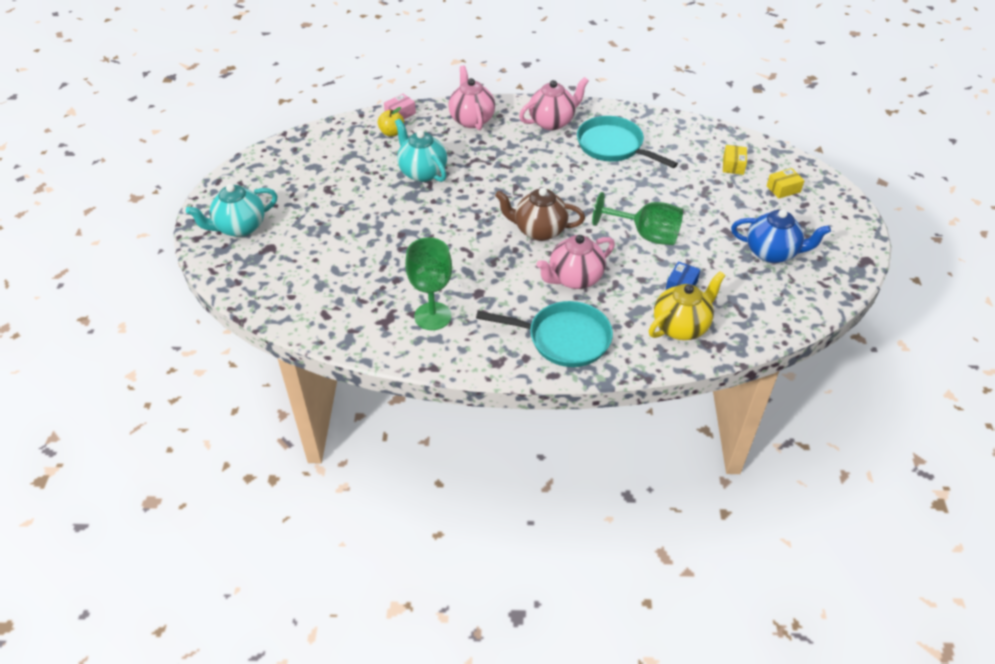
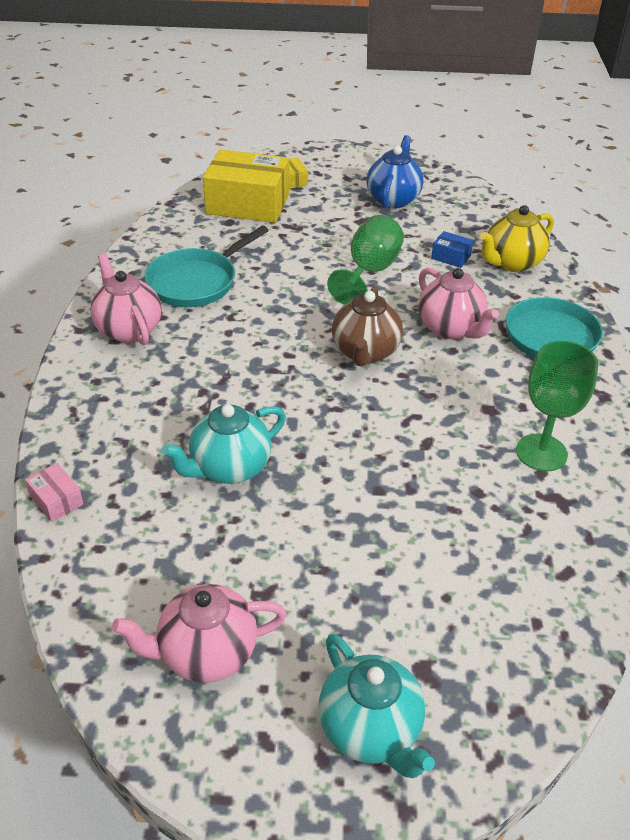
camera: 90 degrees left, 5 degrees down
(392, 132) = (112, 510): yellow apple -> none
(471, 119) = (100, 411): pink teapot -> pink teapot (206, 653)
(681, 326) = (511, 263): yellow teapot -> yellow teapot turned 90 degrees counterclockwise
(733, 165) = (248, 204): yellow box -> yellow box, size x2.39

